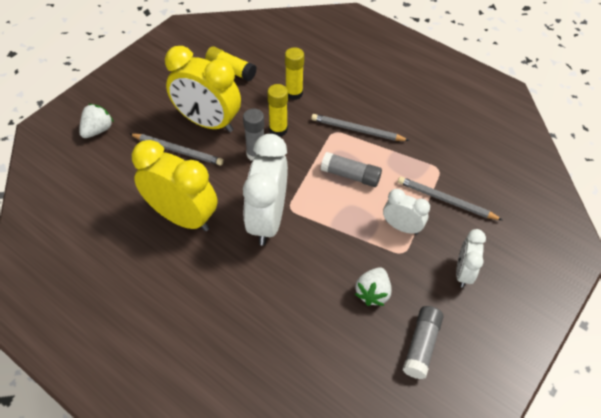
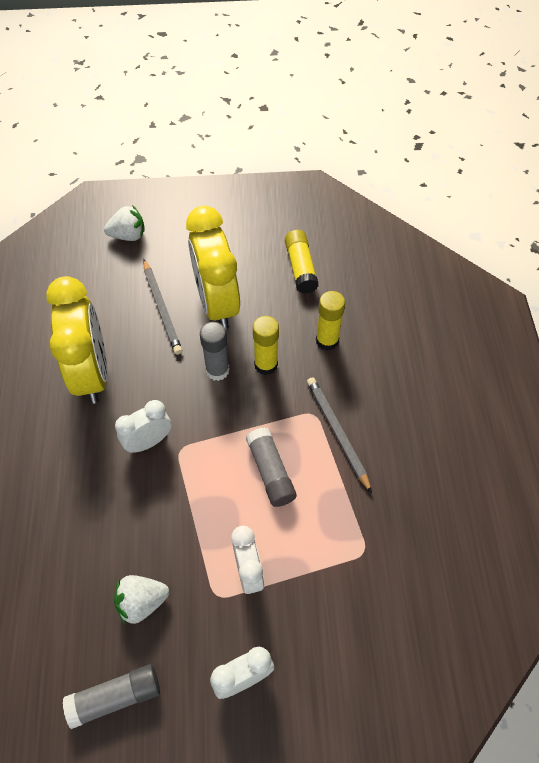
camera: 50 degrees right, 5 degrees up
(267, 220) = (148, 441): white clock -> white clock, size x0.54
(446, 200) = (326, 590): grey pencil -> none

